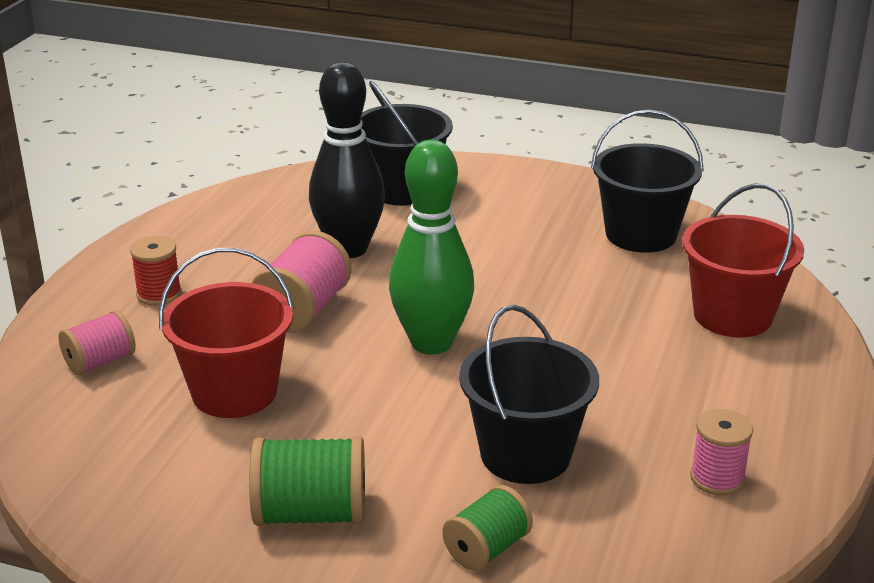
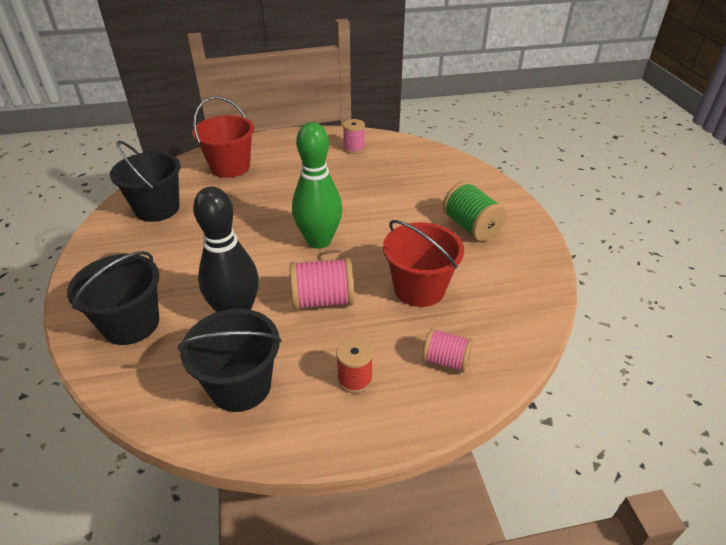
camera: 120 degrees left, 10 degrees up
(487, 549) = (442, 182): green spool -> none
(525, 454) = (380, 189): black bucket -> black bucket (240, 386)

